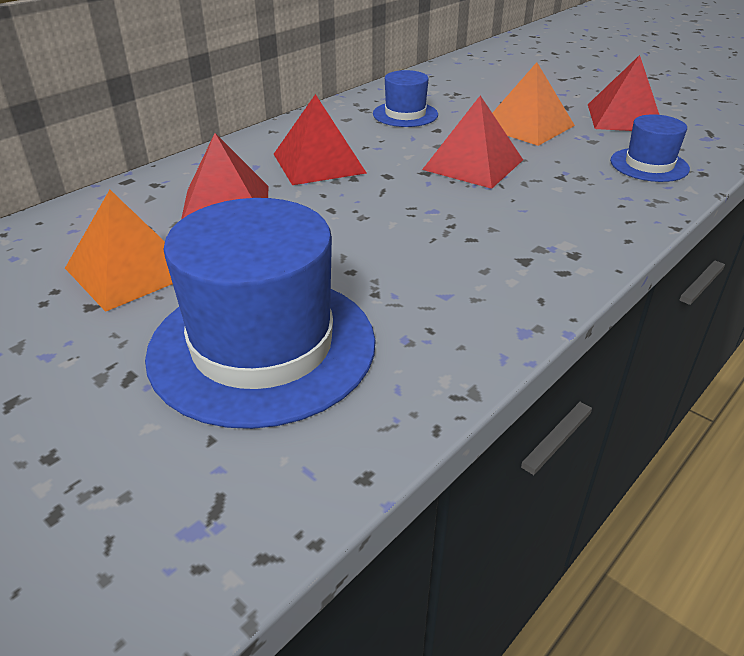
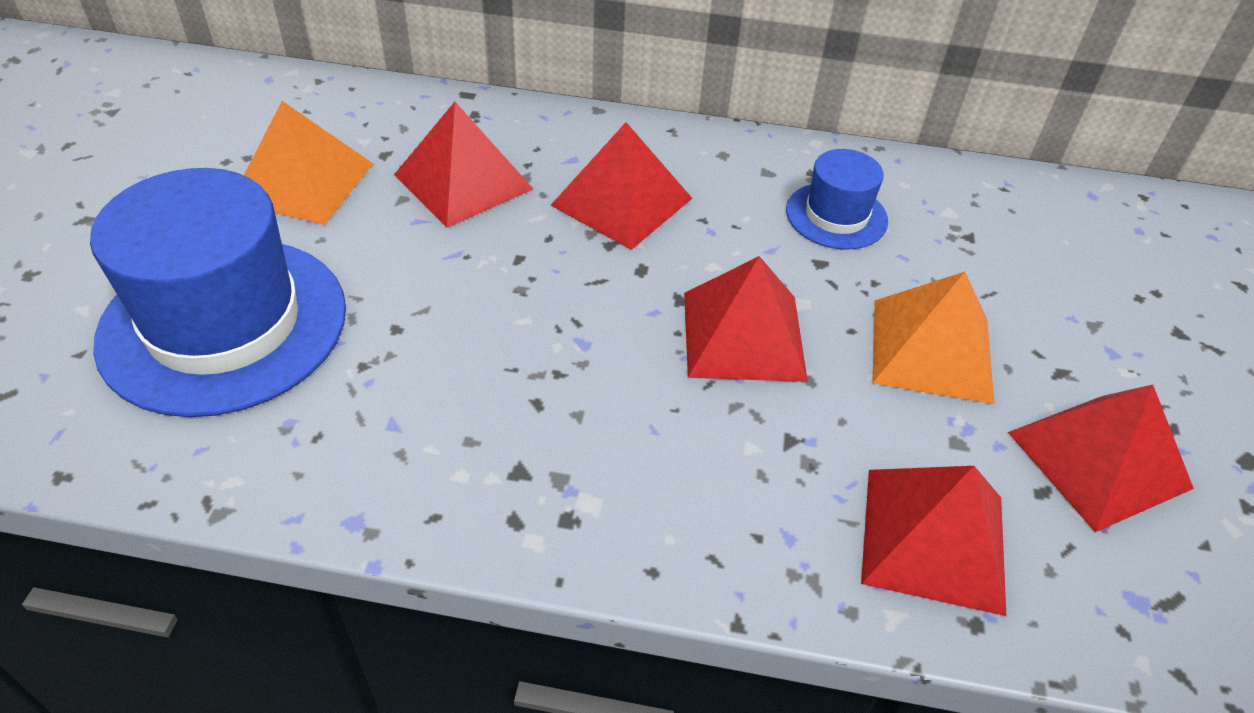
camera: 55 degrees right, 10 degrees up
(649, 165) = (933, 539): blue hat -> red pyramid

